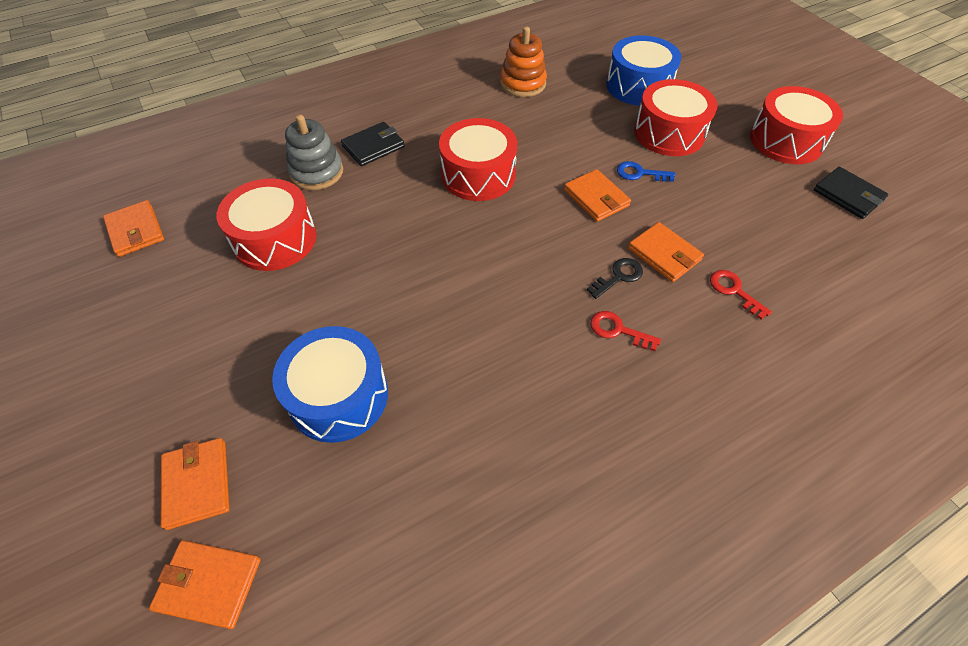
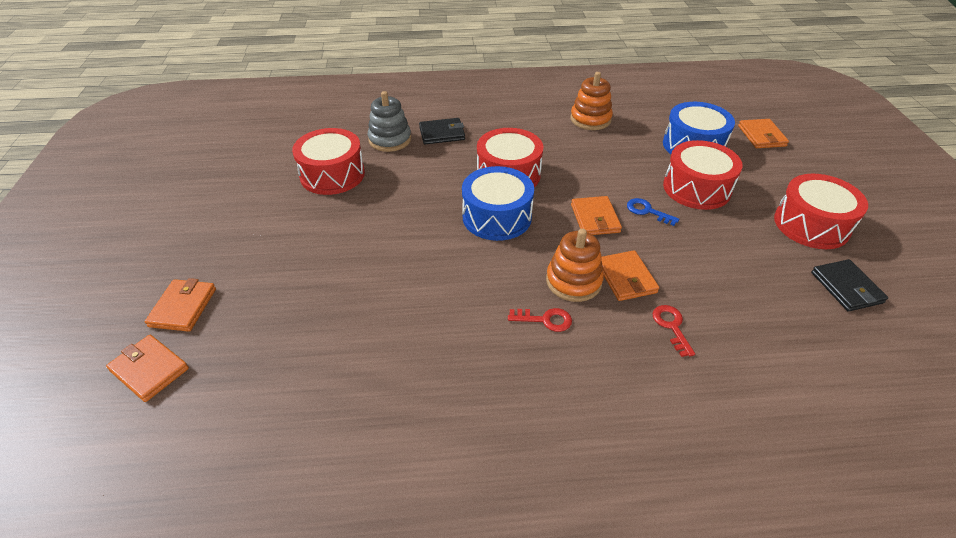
camera: 25 degrees right, 10 degrees down
(135, 231) = (249, 143): orange wallet -> orange wallet (761, 136)
(338, 396) = (306, 288): blue drum -> blue drum (497, 217)
(618, 276) = (573, 281): black key -> orange stacking toy
(618, 330) = (545, 320): red key -> red key turned 135 degrees clockwise

